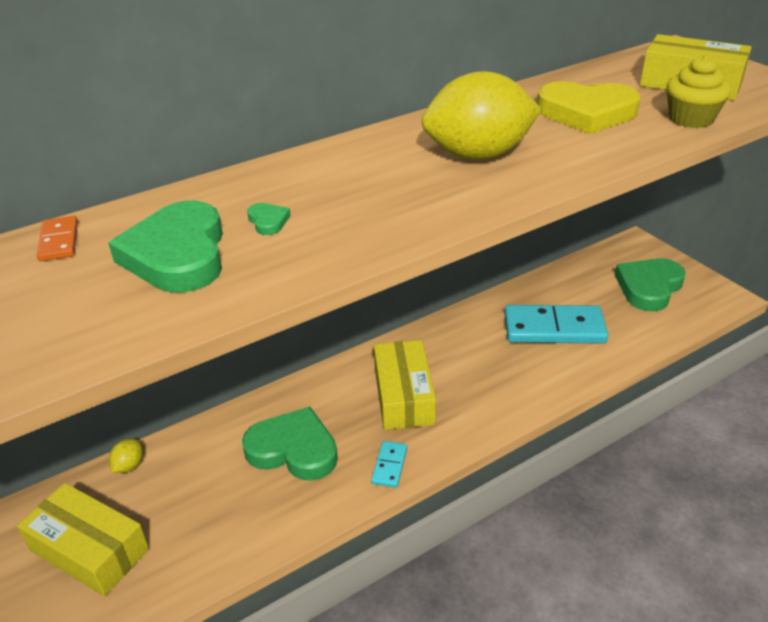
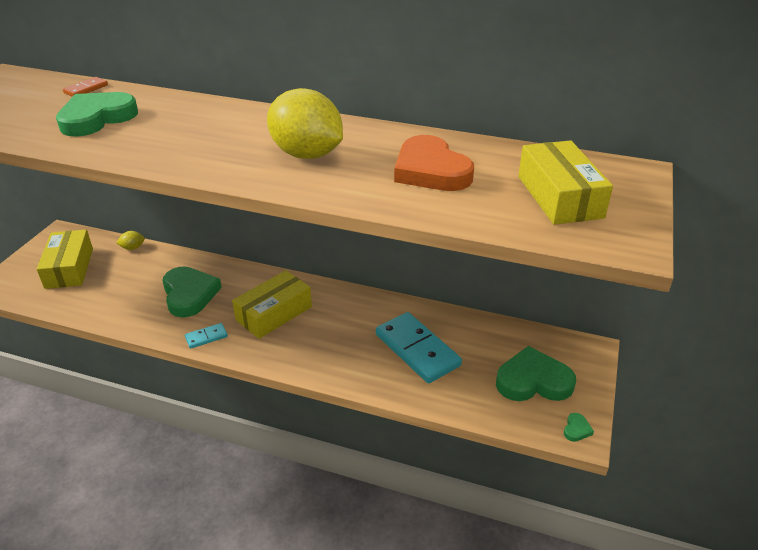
camera: 50 degrees right, 0 degrees up
(268, 221) = (152, 126): green heart -> green heart (576, 429)
(587, 113) = (431, 170): yellow heart -> orange heart
(691, 119) = (482, 214): yellow cupcake -> none

